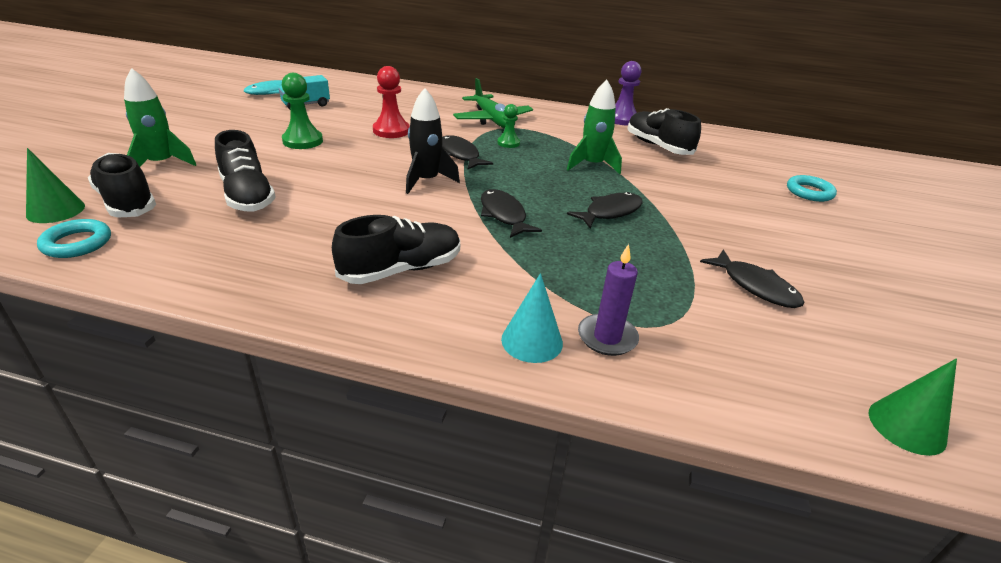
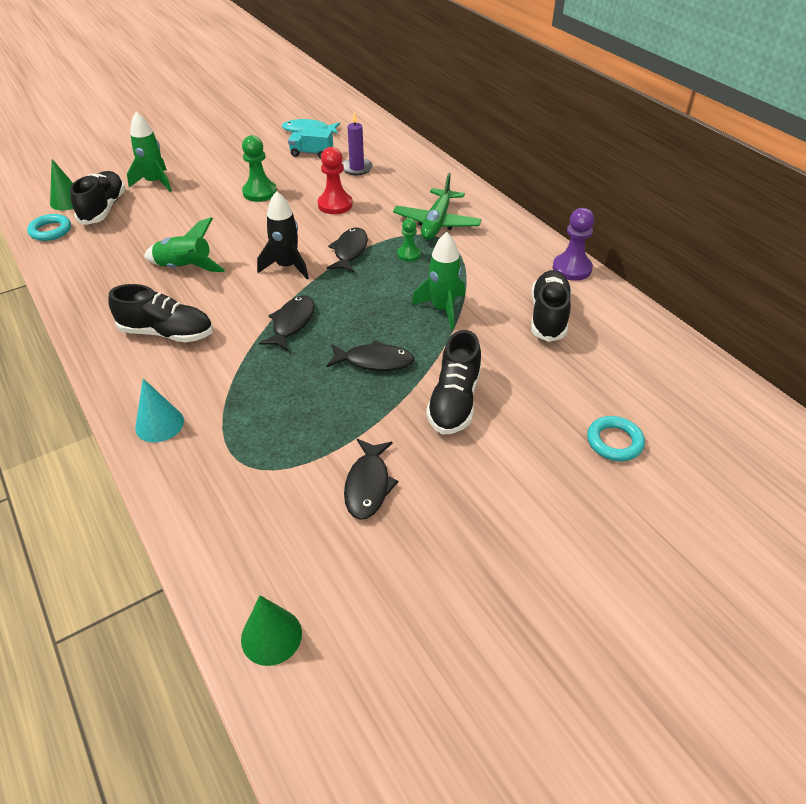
camera: 45 degrees right, 10 degrees up
(247, 196) = (165, 231): black shoe -> black shoe (454, 401)
(326, 215) = (185, 268): none -> green rocket
(607, 337) = (202, 450): purple candle -> purple candle (357, 168)

